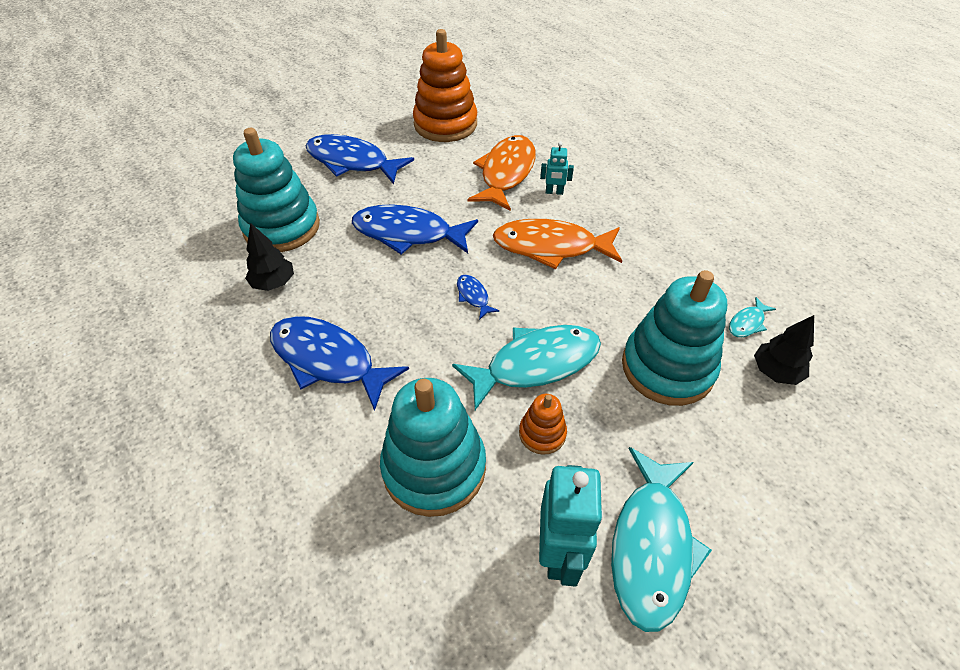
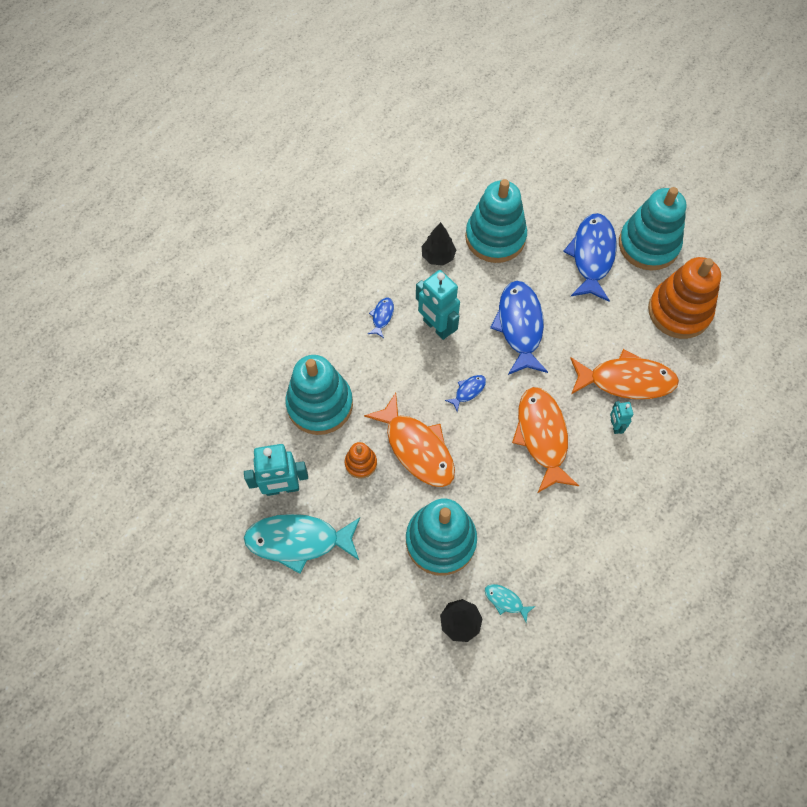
camera: 75 degrees right, 15 degrees up
(328, 360) = (382, 316): blue fish -> blue fish, size x0.44
(363, 124) = (648, 245): none -> turquoise stacking toy
(373, 306) = (436, 327): none -> turquoise robot
(536, 364) = (417, 448): turquoise fish -> orange fish

